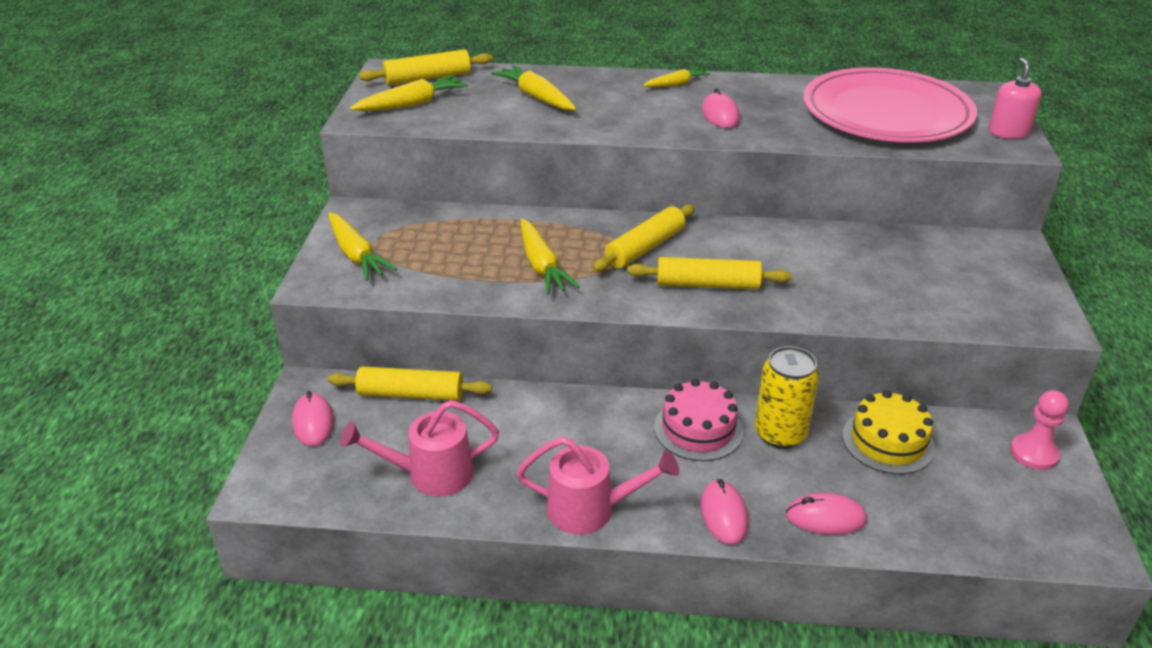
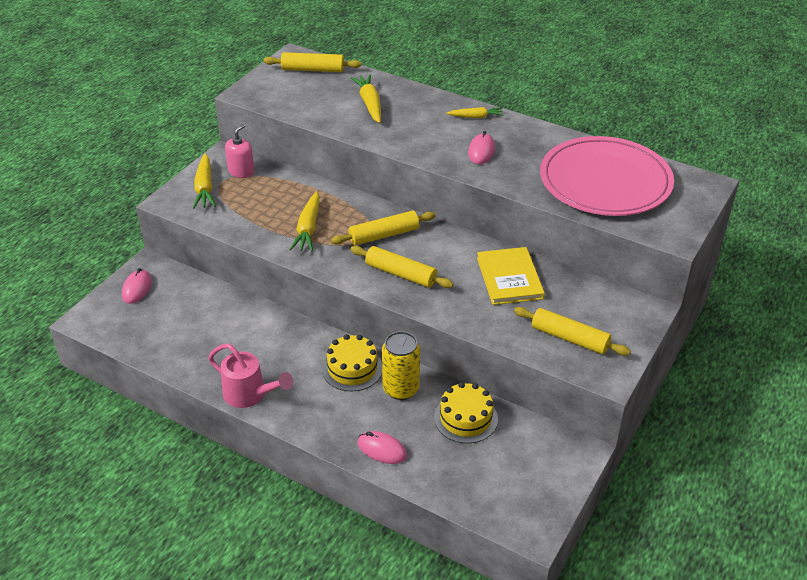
camera: 25 degrees right, 5 degrees up
(410, 394) = (201, 289): yellow rolling pin -> yellow rolling pin (569, 338)
(412, 104) = (285, 89): yellow carrot -> none
(430, 474) = (178, 342): pink watering can -> none
(698, 429) = (352, 368): pink cake -> yellow cake
(723, 515) = (323, 425): pink mouse -> none
(837, 253) = (509, 278): none -> yellow book
(1008, 132) = (680, 223): pink soap dispenser -> pink soap dispenser (241, 171)
(1034, 453) = (556, 460): pink pawn -> none

